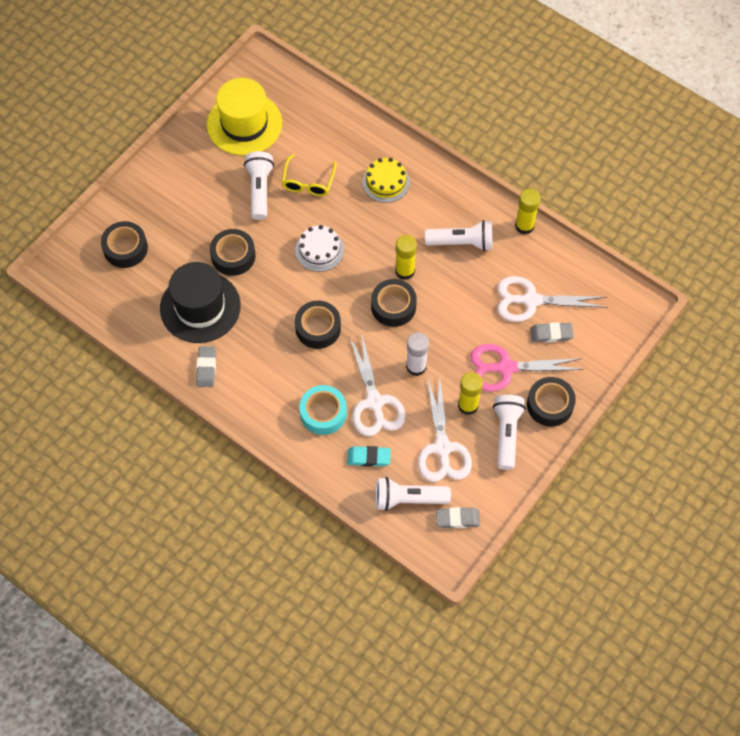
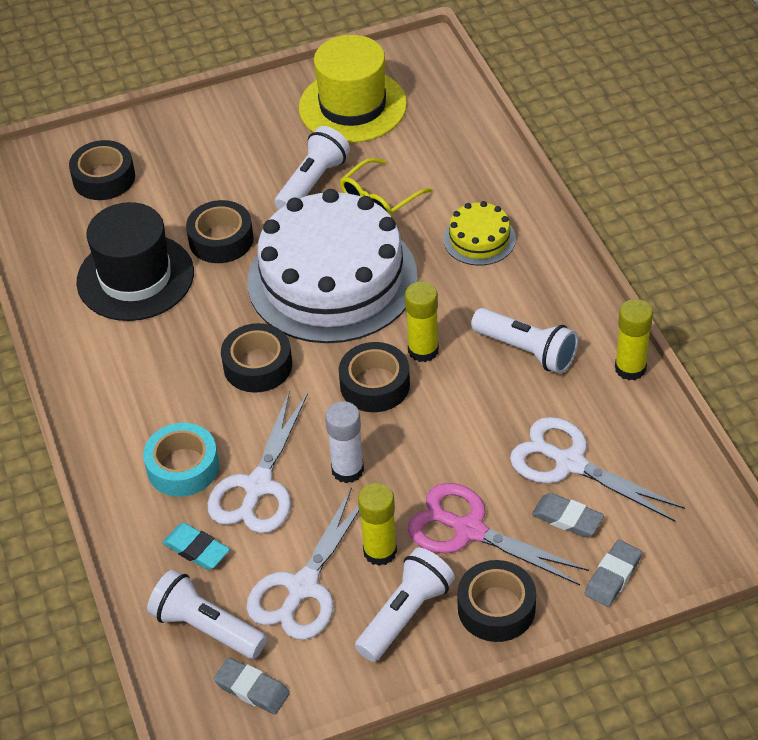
camera: 35 degrees right, 15 degrees down
(206, 368) = (85, 347): grey eraser -> grey eraser (613, 576)
(319, 250) = (332, 279): white cake -> white cake, size x2.32

